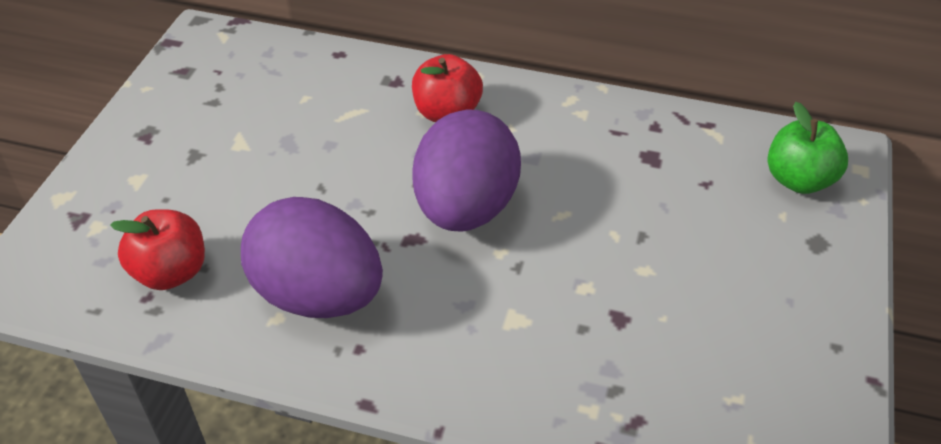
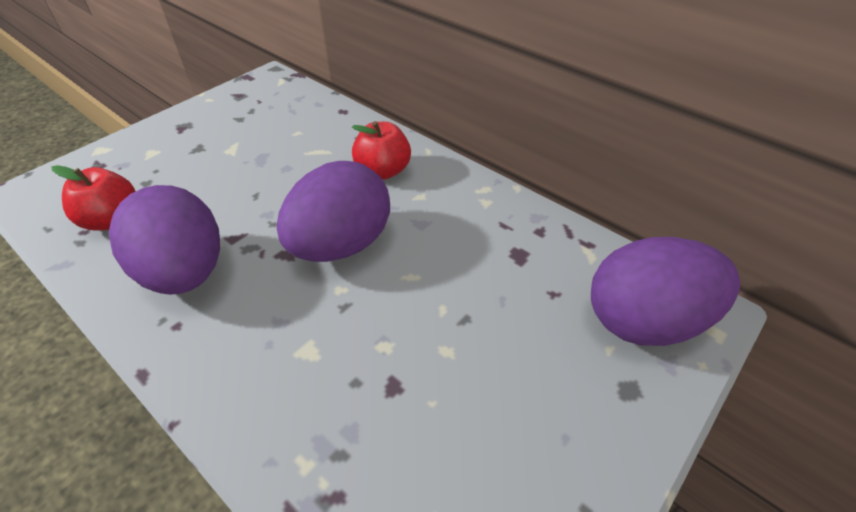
camera: 25 degrees right, 0 degrees up
(798, 180) = (645, 321): green apple -> purple egg

